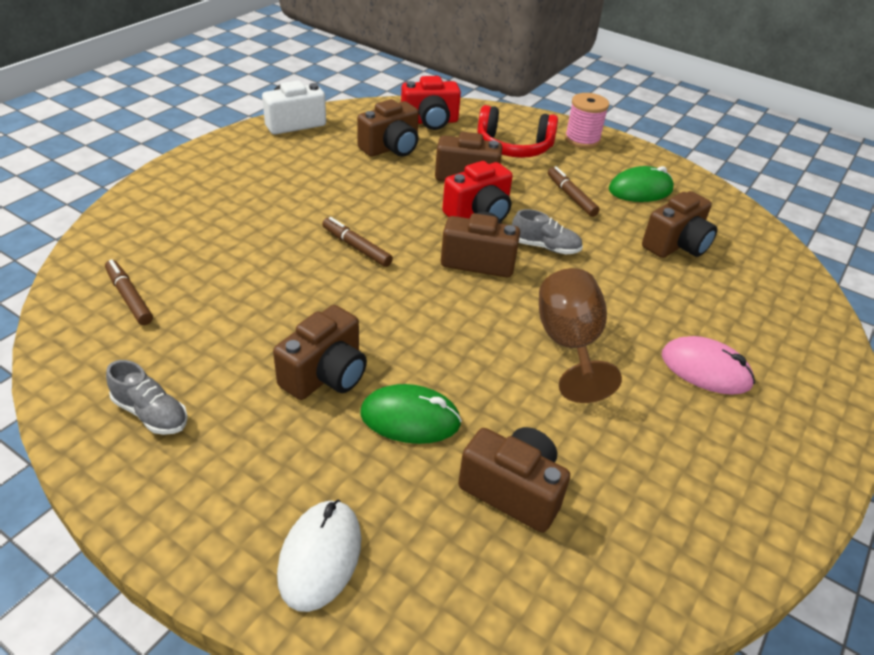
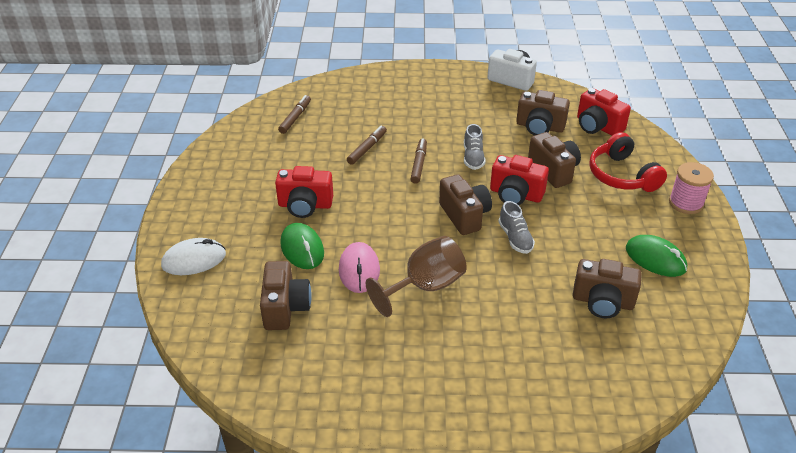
camera: 60 degrees right, 0 degrees up
(151, 413) = (230, 168): grey shoe -> grey shoe (473, 157)
(326, 375) = (305, 205): brown camera -> red camera
(571, 196) = (594, 227): brown marker -> brown marker (367, 148)
(705, 369) = (468, 360): pink mouse -> pink mouse (359, 270)

